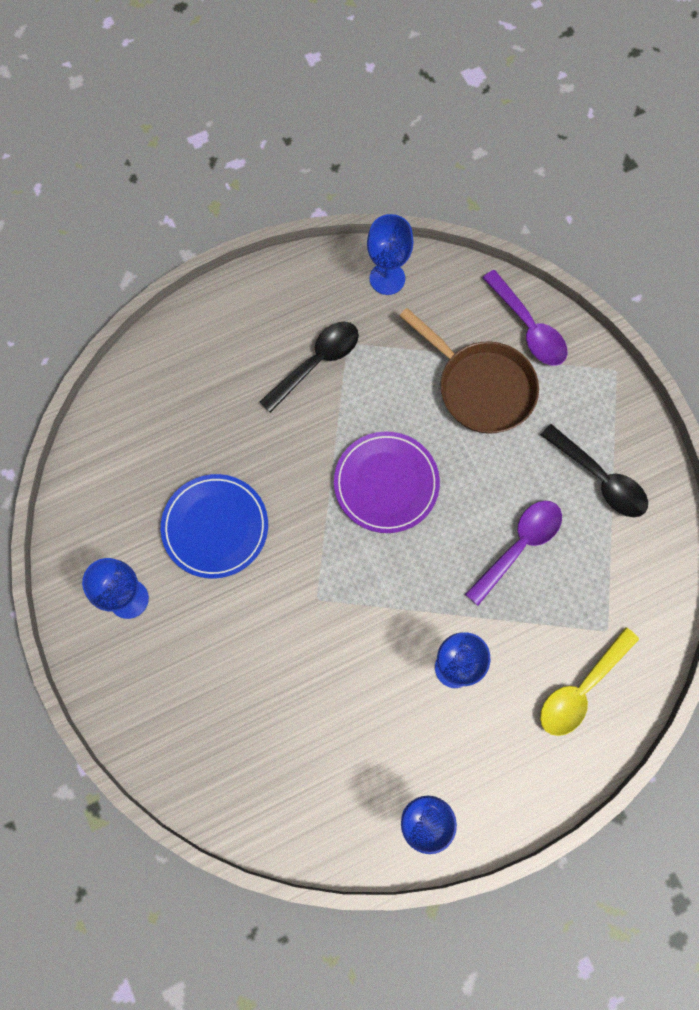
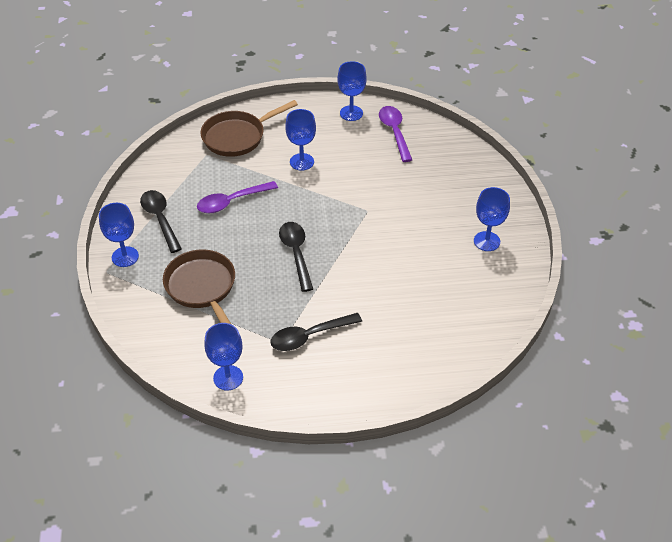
camera: 160 degrees left, 25 degrees down
(215, 527) = (419, 262): blue plate -> none
(386, 484) = (296, 253): purple plate -> black spoon
(528, 327) = (146, 314): purple spoon -> purple spoon (394, 132)
(581, 689) = (237, 136): yellow spoon -> brown pan
(606, 401) = (125, 257): none -> blue goblet

